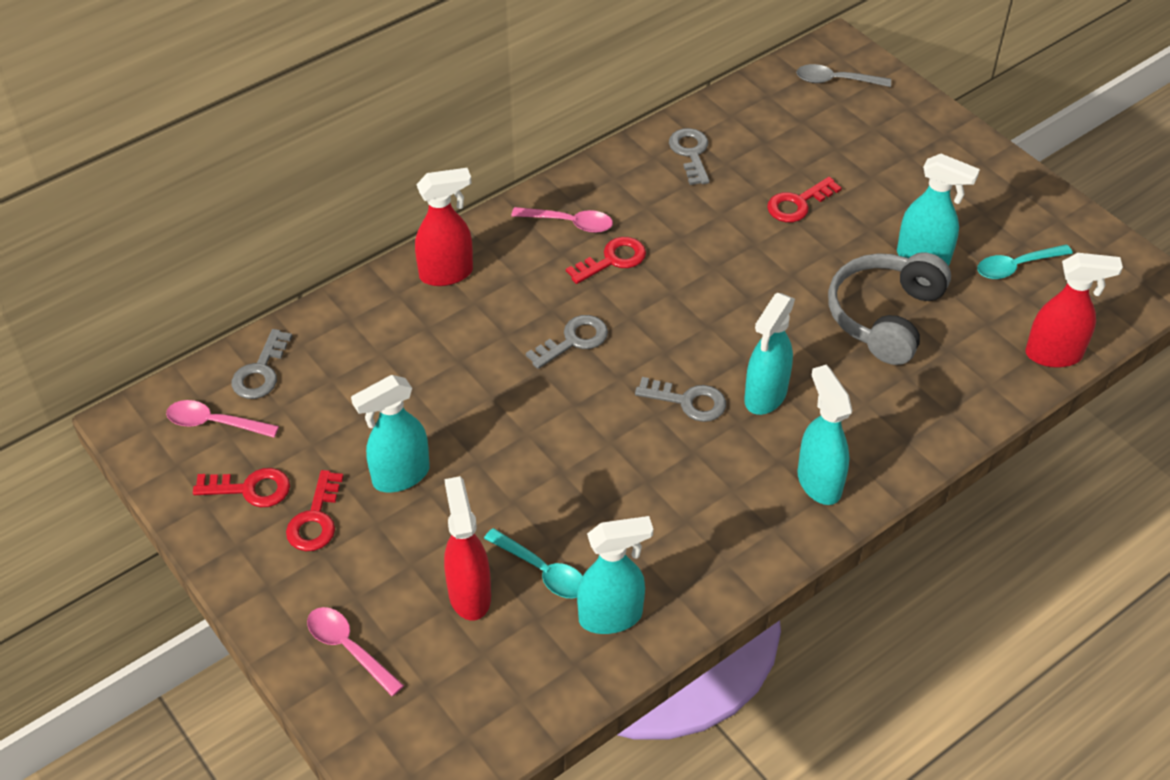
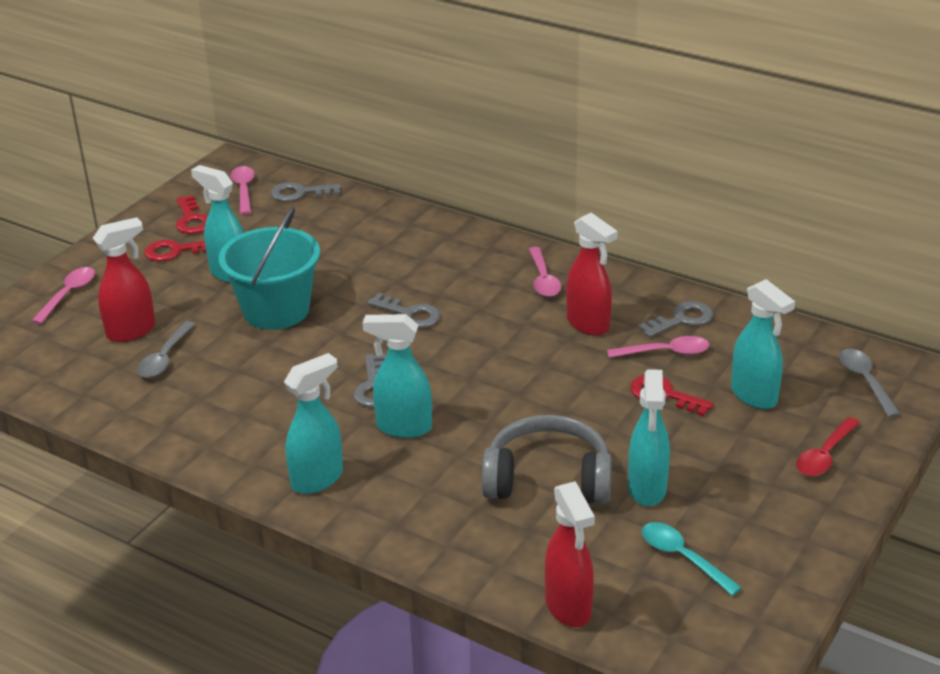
camera: 70 degrees right, 15 degrees down
(447, 273) = (445, 239): red spray bottle -> red spray bottle (588, 324)
(502, 450) = (276, 310): none -> turquoise bucket
(542, 571) = (165, 358): turquoise spoon -> grey spoon
(611, 616) = (132, 400): turquoise spray bottle -> turquoise spray bottle (754, 396)
(613, 260) = (515, 311): red key -> none
(736, 181) = (665, 352): none -> pink spoon
(921, 140) = (824, 455): none -> red spoon

